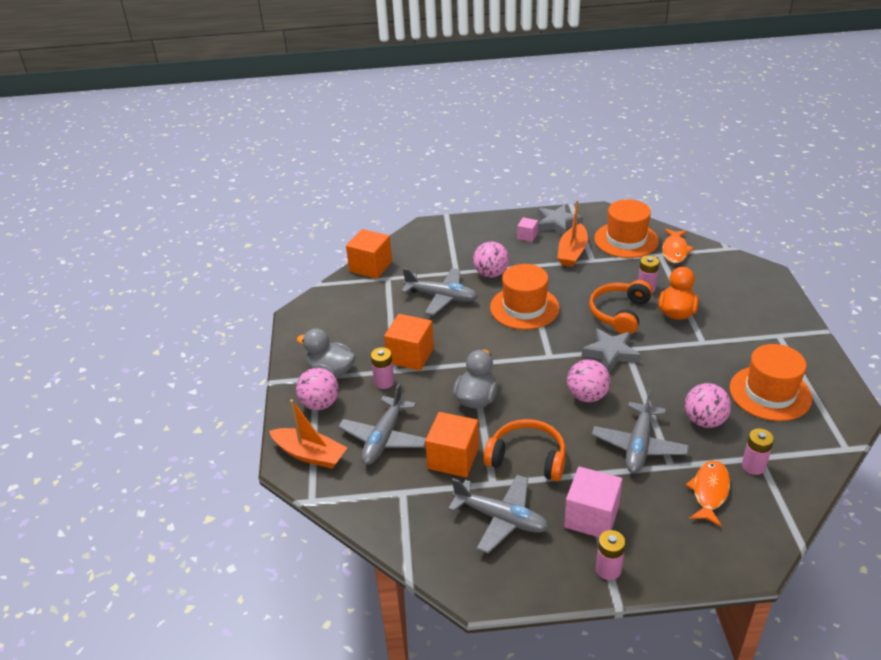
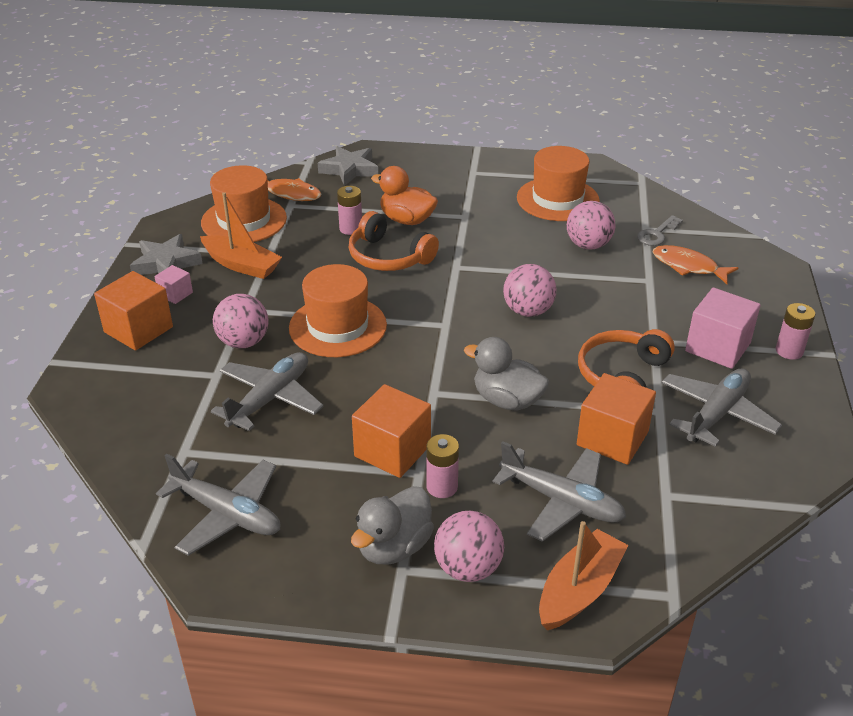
camera: 80 degrees left, 0 degrees up
(370, 267) = (137, 468): orange cube -> orange cube (138, 329)
(610, 353) = (459, 279): grey star -> grey star (350, 170)
(639, 445) = (616, 293): grey plane -> grey plane (227, 514)
(753, 466) = (657, 234): pink battery -> grey key

